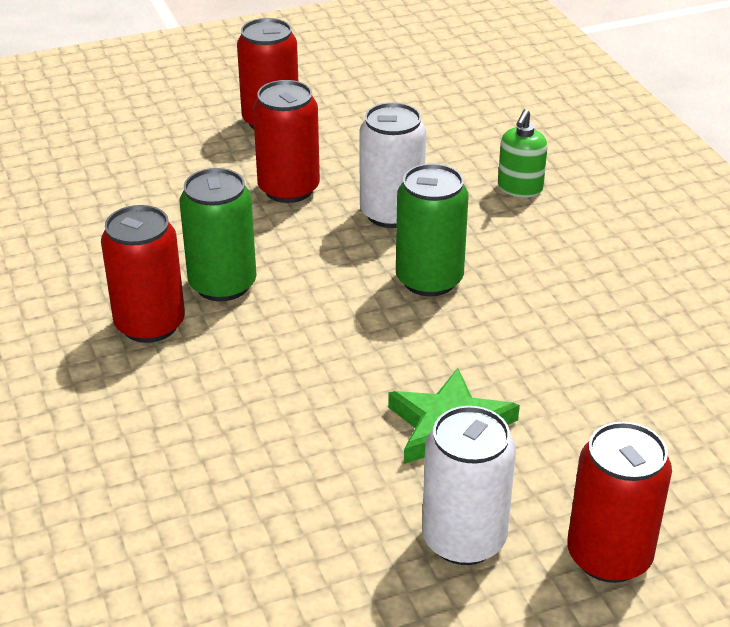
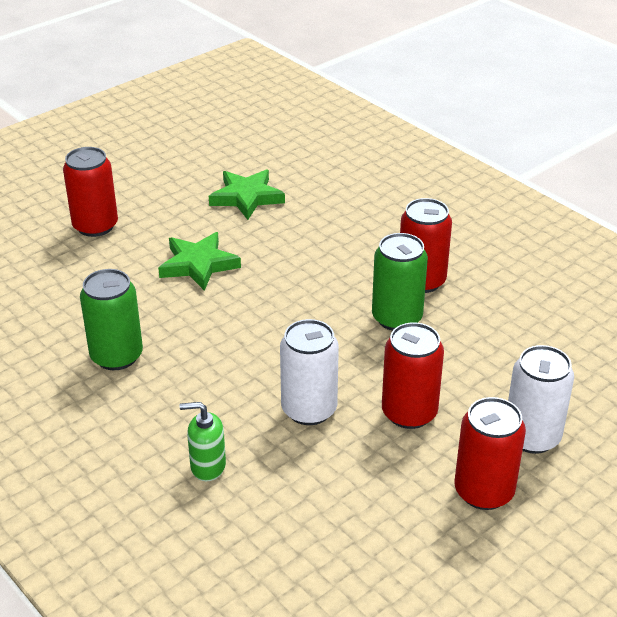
camera: 160 degrees right, 0 degrees up
(313, 552) = (246, 197): none -> green star
(429, 280) = (251, 356): green can -> green can (116, 356)
(463, 539) = (173, 217): white can -> white can (532, 437)
(520, 188) = (207, 466): green soap dispenser -> green soap dispenser turned 90 degrees counterclockwise

